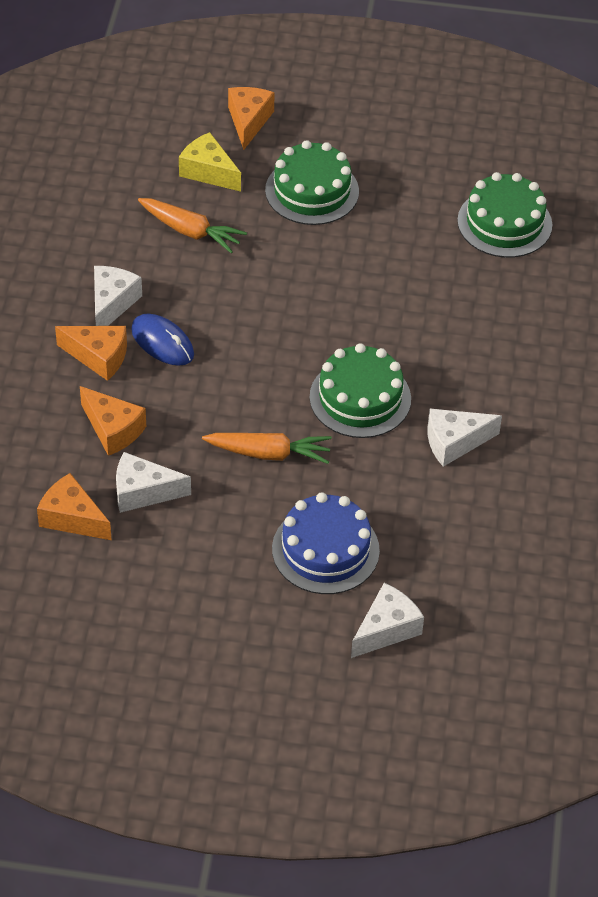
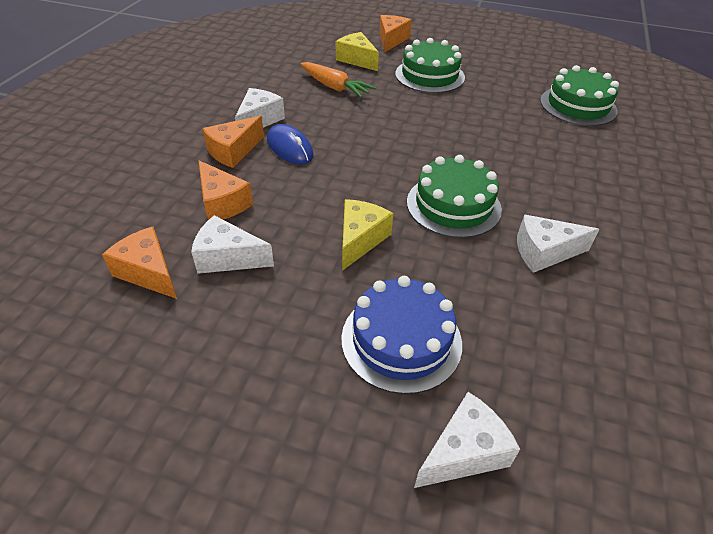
camera: 10 degrees right, 5 degrees down
(99, 357) = (233, 151): orange cheese -> orange cheese turned 105 degrees clockwise
(269, 453) = (360, 239): orange carrot -> yellow cheese

